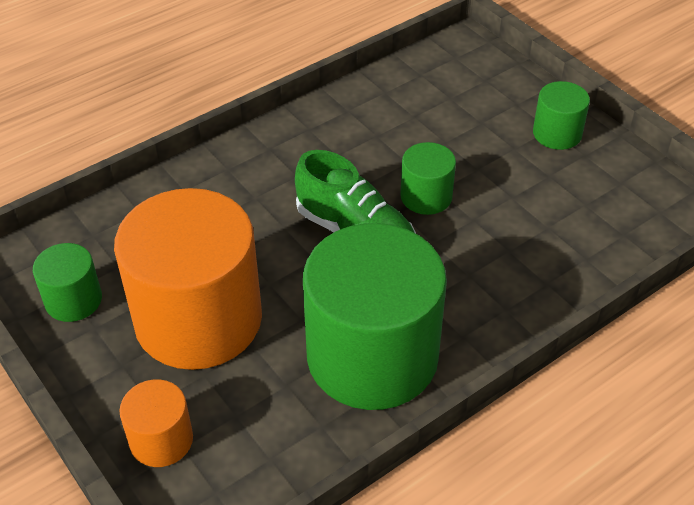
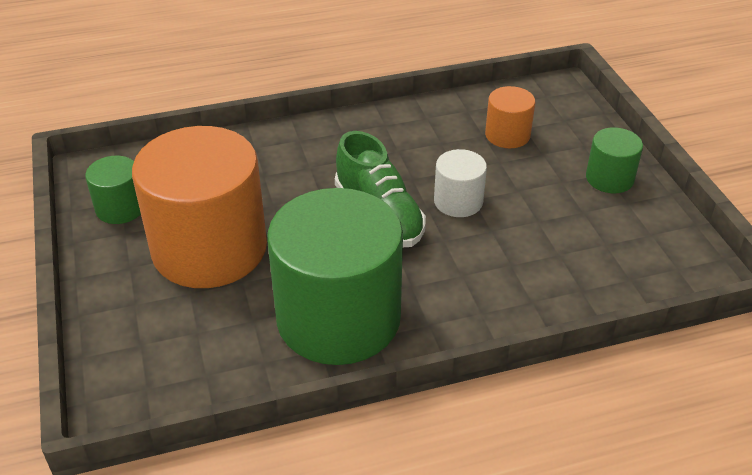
camera: 20 degrees right, 5 degrees down
(161, 440) = (126, 333): orange cylinder -> orange cylinder (507, 135)
(426, 196) = (458, 201): green cylinder -> white cylinder

